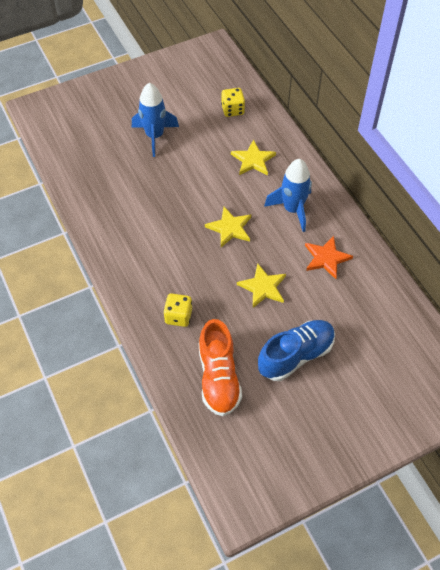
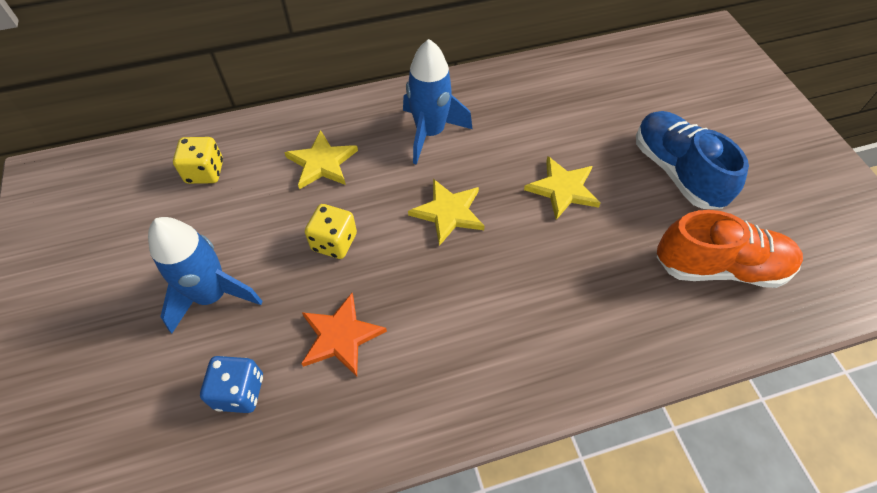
camera: 80 degrees left, 0 degrees up
(105, 161) = (239, 392): none -> blue dice
(178, 316) = (611, 307): yellow dice -> yellow dice (334, 242)
(326, 258) = (521, 113): orange star -> orange star (341, 336)

